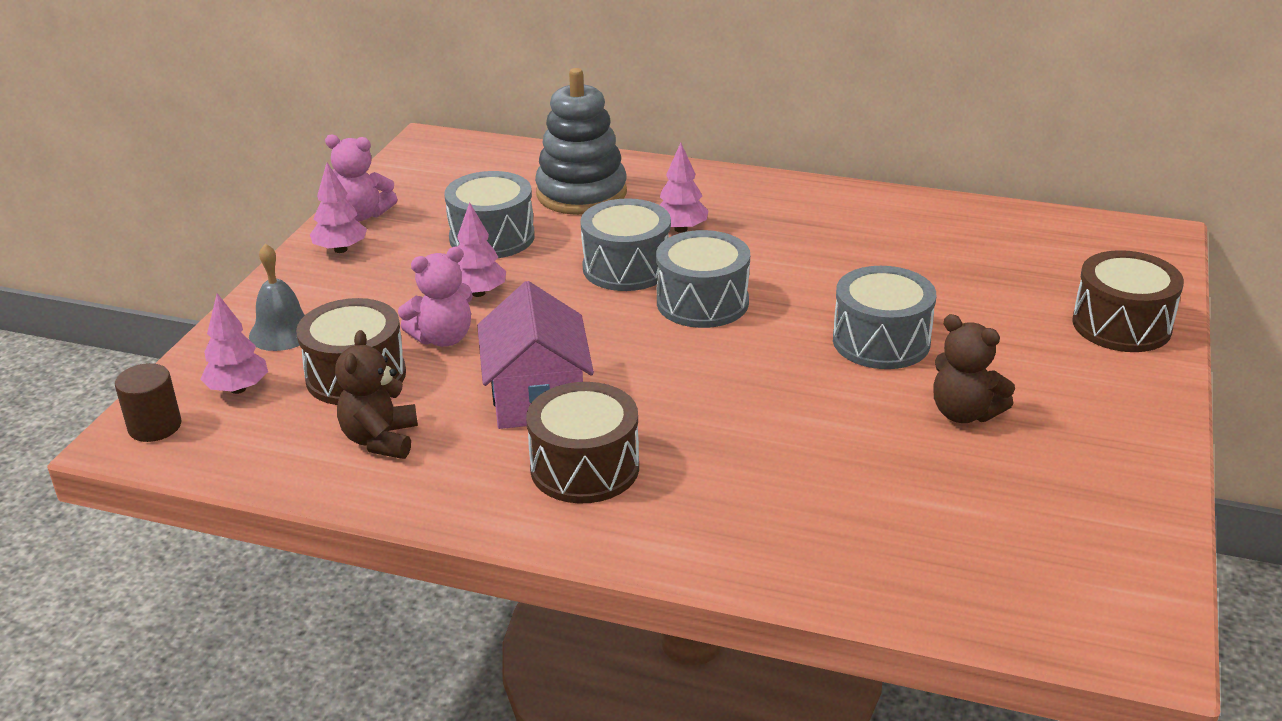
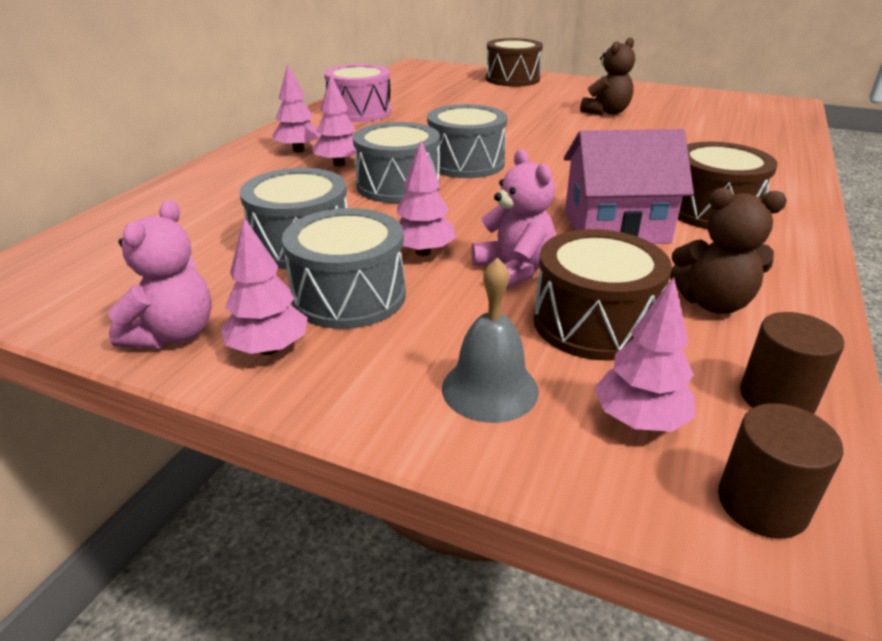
camera: 85 degrees left, 0 degrees up
(247, 451) = (776, 398): none -> brown cylinder
(581, 194) = (235, 199): grey stacking toy -> none
(717, 202) = (298, 150): none -> pink tree
(870, 218) = (360, 112): none -> pink drum
(881, 341) = (527, 122): grey drum -> grey drum (349, 296)

